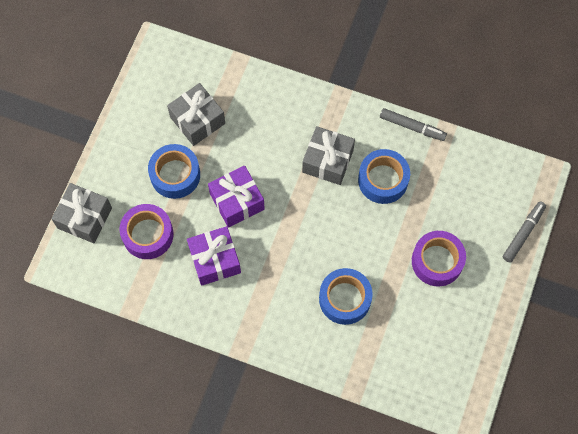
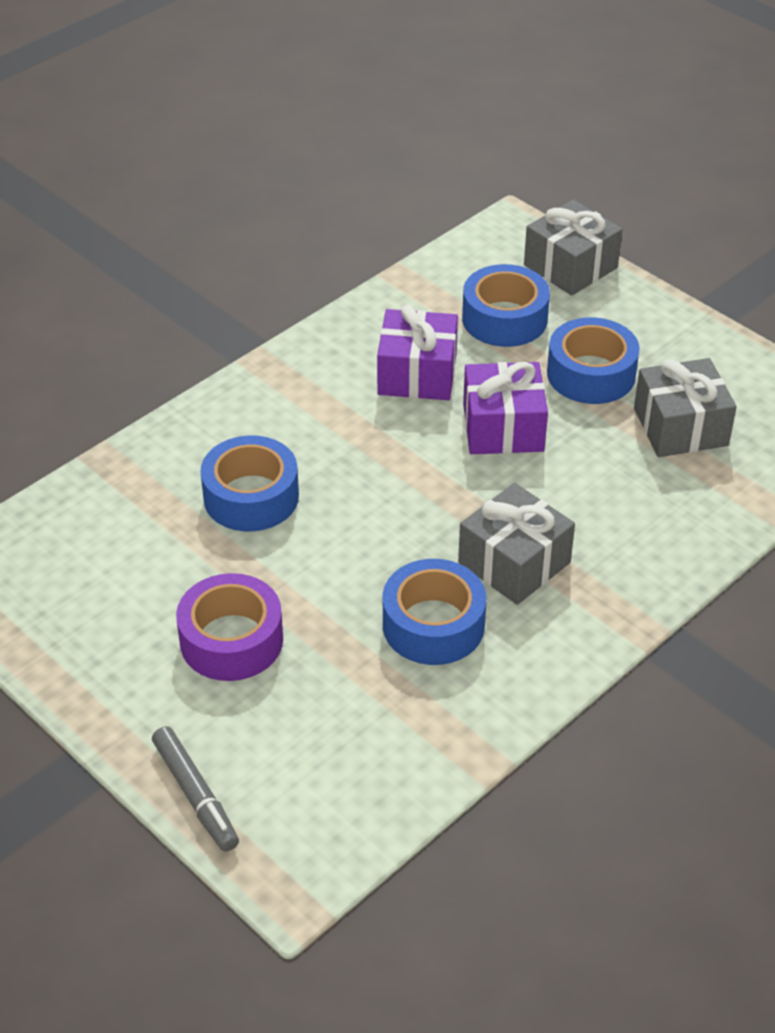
camera: 115 degrees right, 25 degrees down
(148, 234) = (504, 319): purple tape -> blue tape
(412, 127) = (519, 711): grey marker -> none

